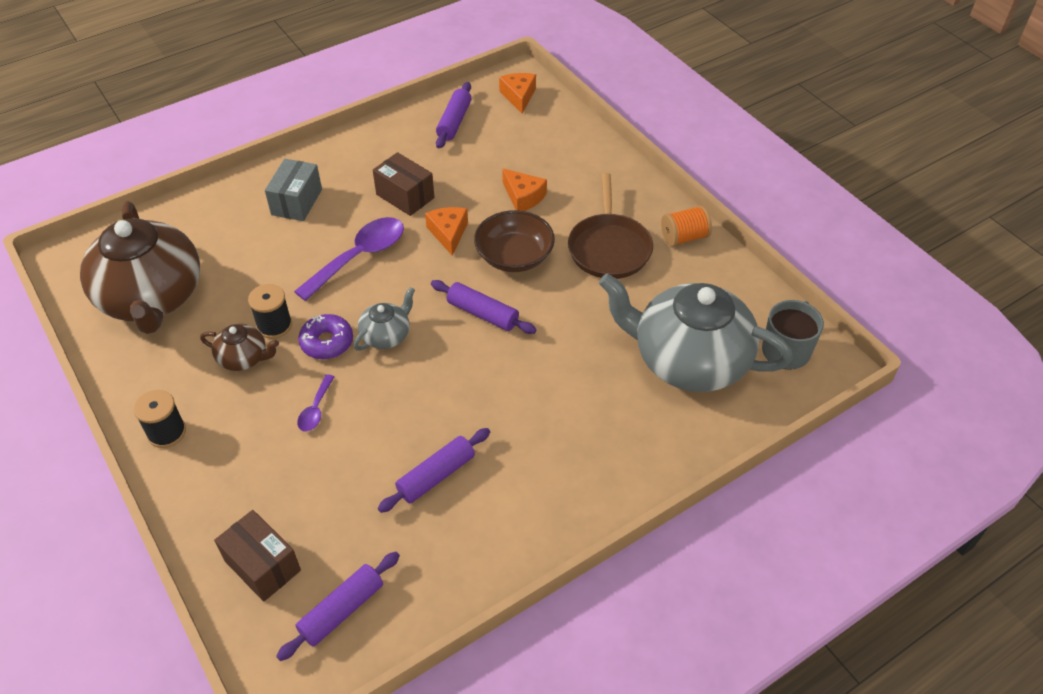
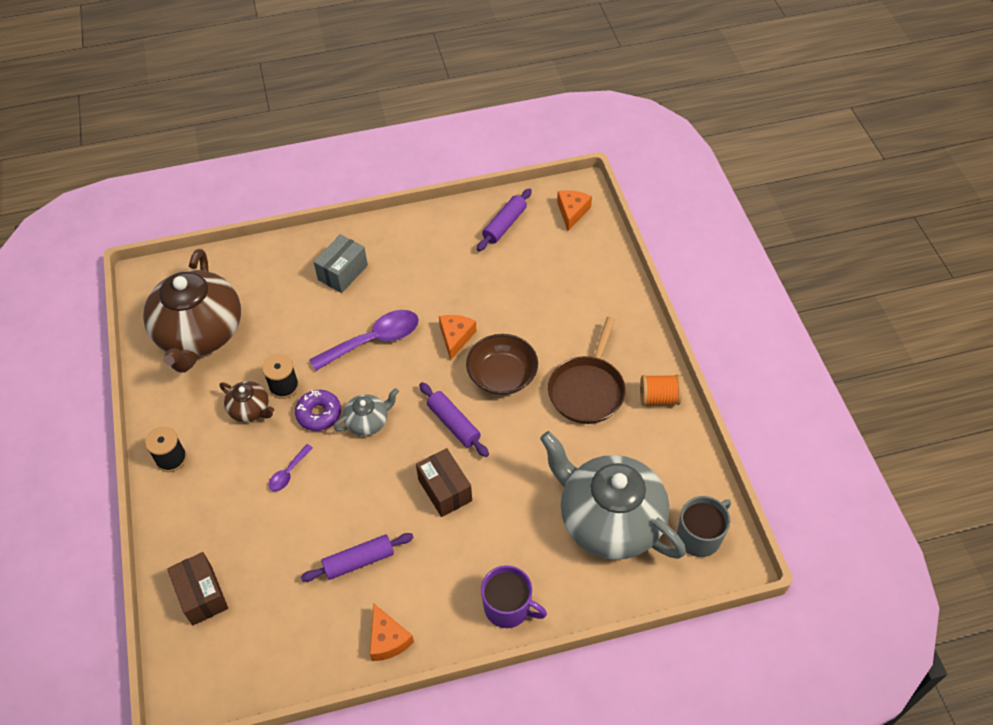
camera: 20 degrees right, 5 degrees up
(342, 610) = (246, 652): purple rolling pin -> none
(405, 196) = (433, 290): brown box -> brown box (445, 490)
(523, 197) = (533, 318): orange cheese -> orange cheese (388, 639)
(623, 473) = (508, 607): none -> purple mug

